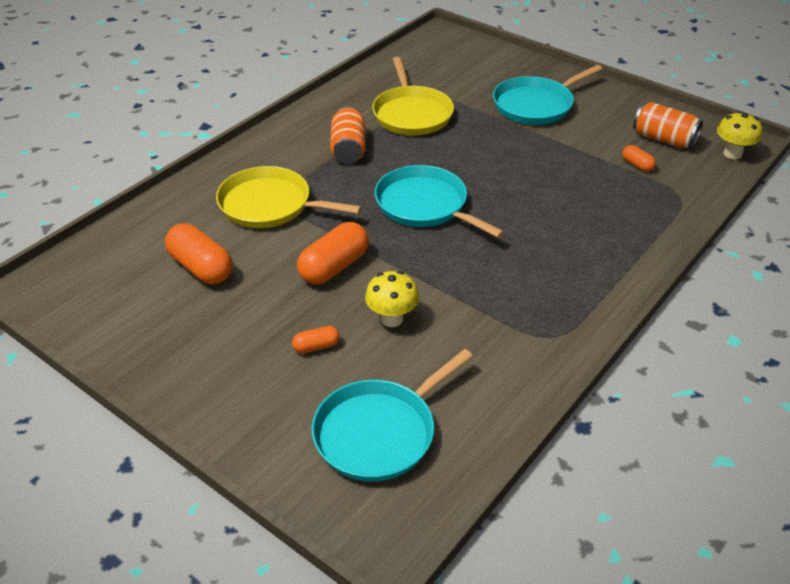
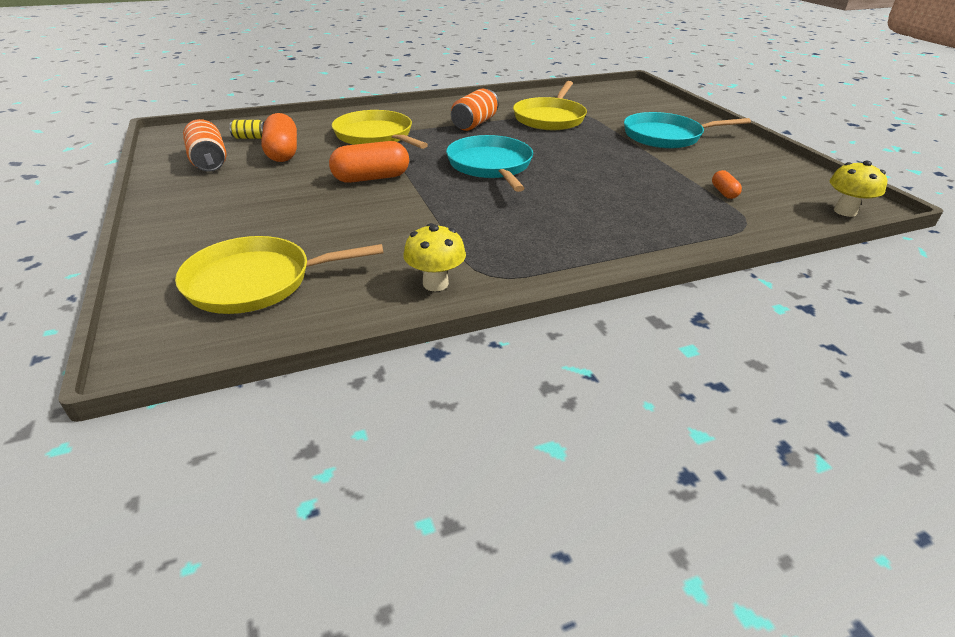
camera: 30 degrees right, 5 degrees down
(135, 259) = (250, 138): none -> yellow can
(316, 346) = (291, 215): orange capsule -> none
(379, 432) = (256, 281): turquoise pan -> yellow pan
(392, 319) = (369, 219): yellow mushroom -> yellow mushroom (435, 283)
(663, 139) = (773, 184): orange can -> orange can (209, 161)

